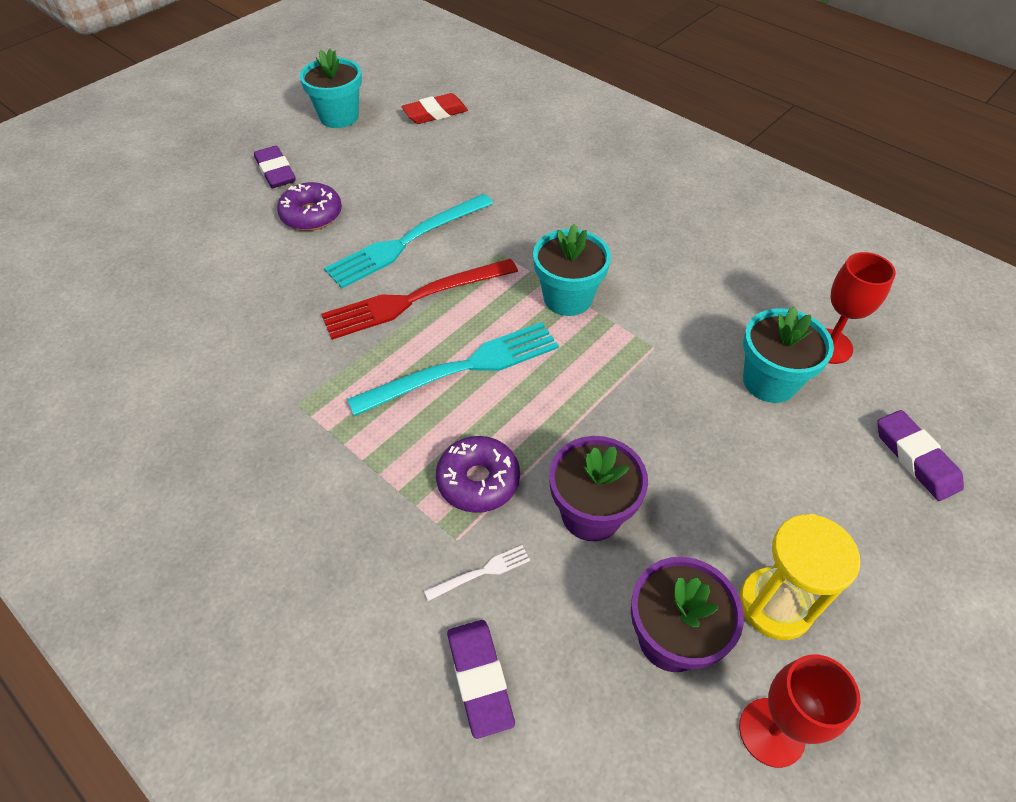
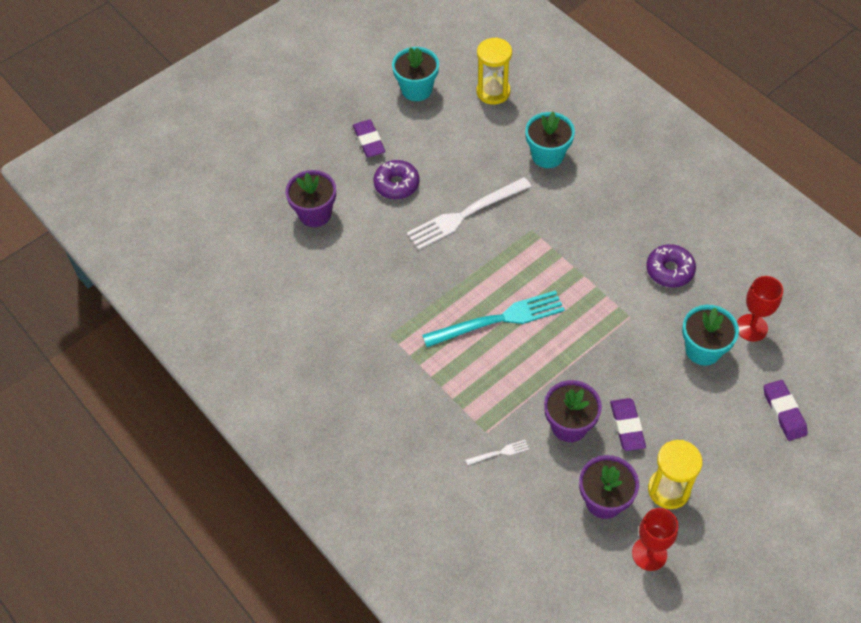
camera: 10 degrees right, 5 degrees up
(194, 256) = (315, 214): none -> purple flower pot
(406, 242) = (465, 214): turquoise fork -> white fork
(414, 299) = (468, 263): red fork -> none
(435, 113) = (493, 92): red eraser -> yellow hourglass
(478, 480) = (502, 397): purple donut -> purple donut (669, 270)
(480, 678) = (493, 509): purple eraser -> purple eraser (627, 426)
(567, 298) = (576, 272): turquoise flower pot -> turquoise flower pot (547, 155)

